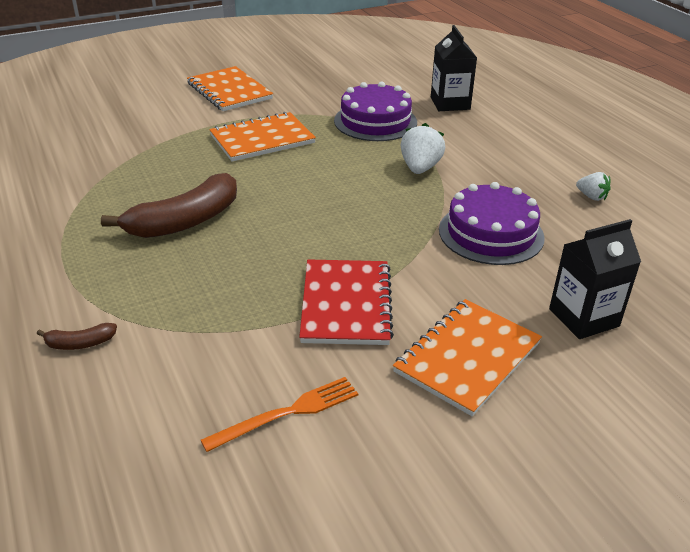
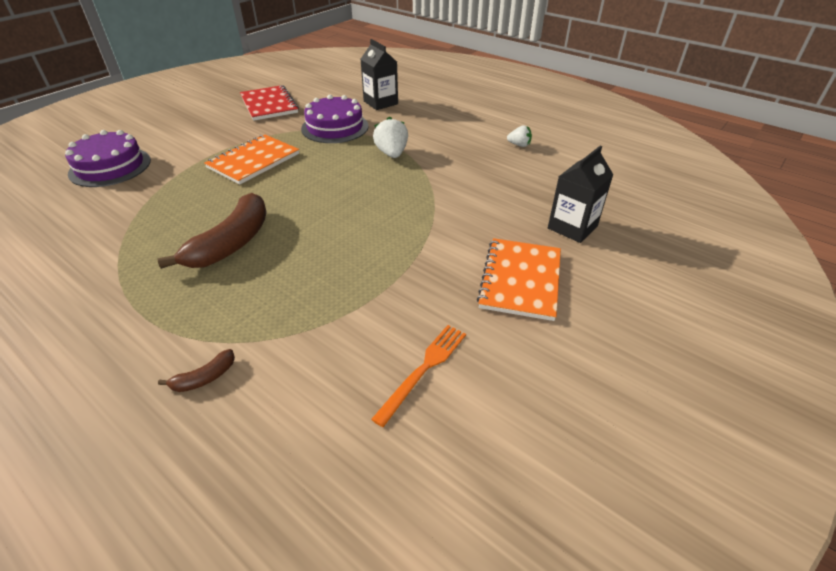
camera: 25 degrees left, 5 degrees up
(229, 91) = (198, 129): orange notebook -> none
(346, 304) = (409, 269): red notebook -> red notebook (269, 105)
(491, 233) = (473, 187): purple cake -> purple cake (110, 167)

